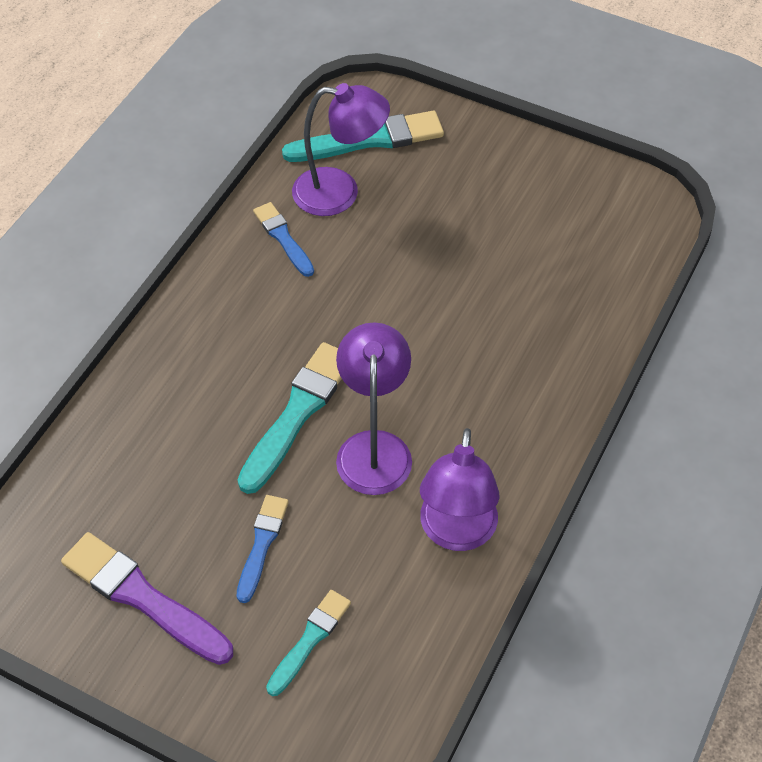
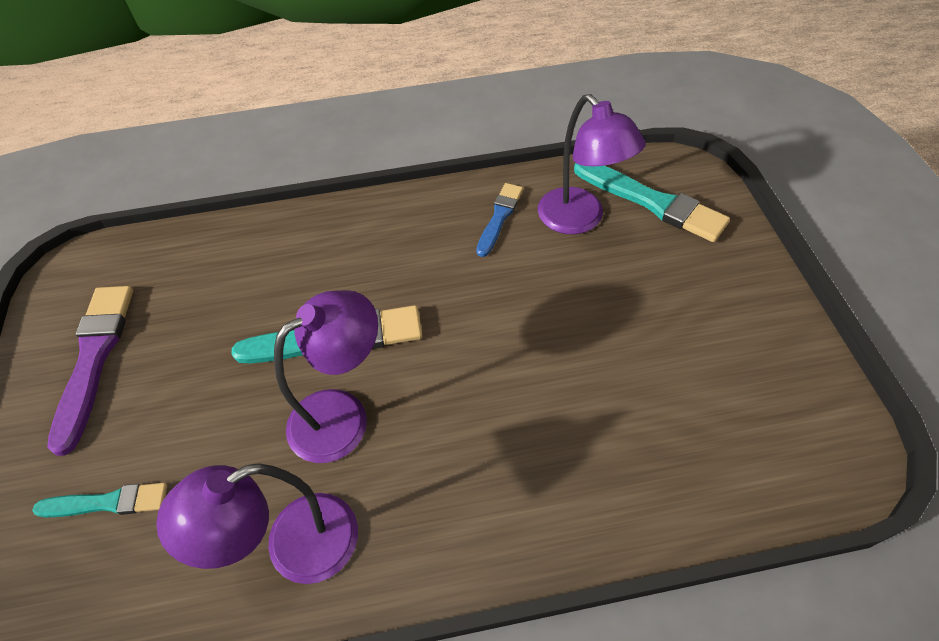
camera: 55 degrees right, 0 degrees up
(262, 544) = (189, 401): blue brush -> none

